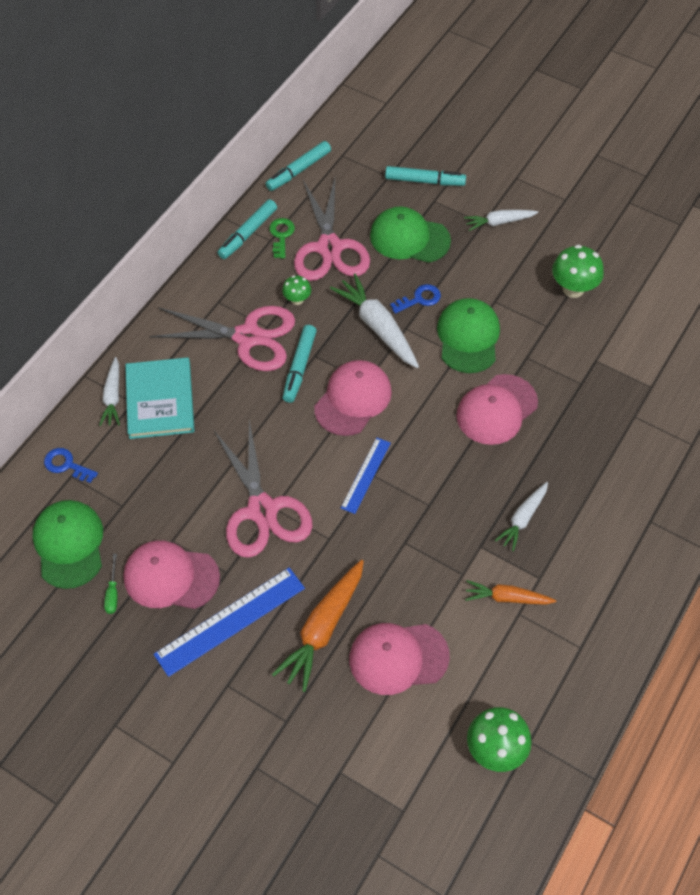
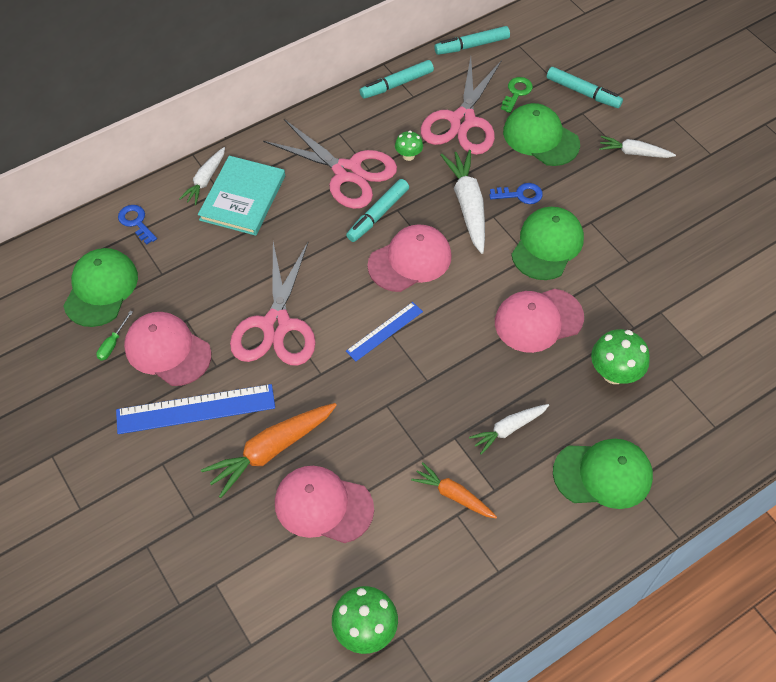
camera: 25 degrees right, 0 degrees up
(281, 235) = (425, 96): green key -> green key (516, 92)
(573, 289) = (674, 238): green mushroom -> green mushroom (614, 373)
(622, 524) = (603, 474): none -> green cap

